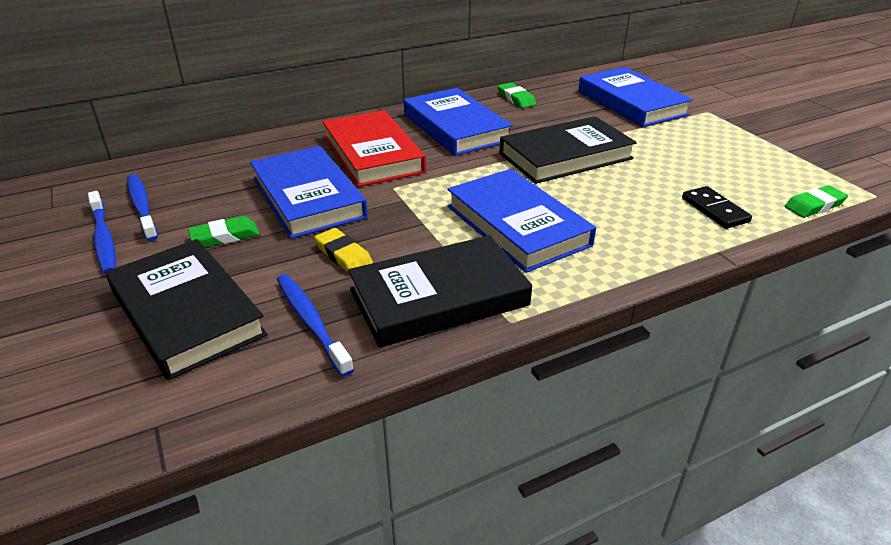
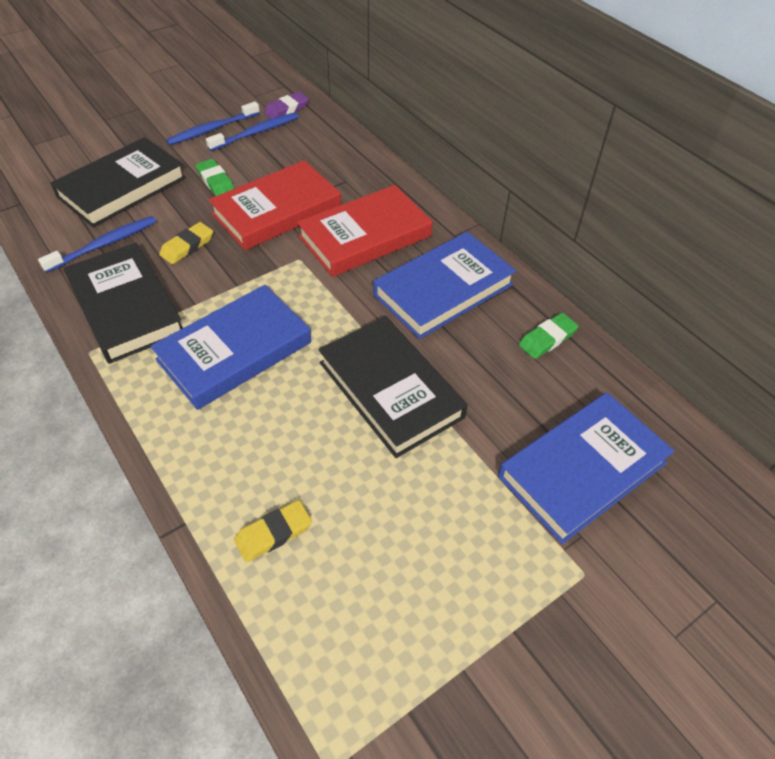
camera: 80 degrees right, 15 degrees up
(108, 185) = (286, 109): none -> purple eraser
(308, 197) = (277, 211): blue book -> red book
(714, 210) = (273, 533): black domino -> yellow eraser
(814, 205) = (293, 662): green eraser -> none

